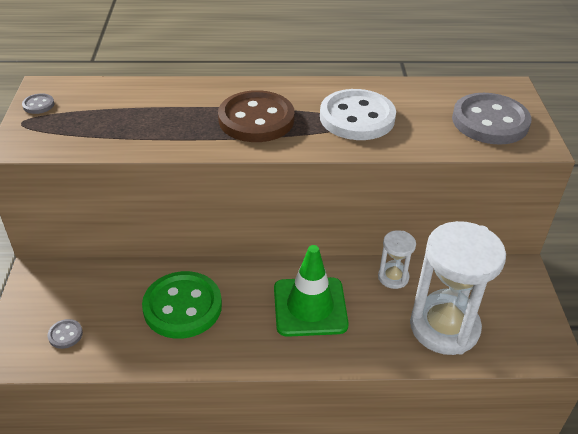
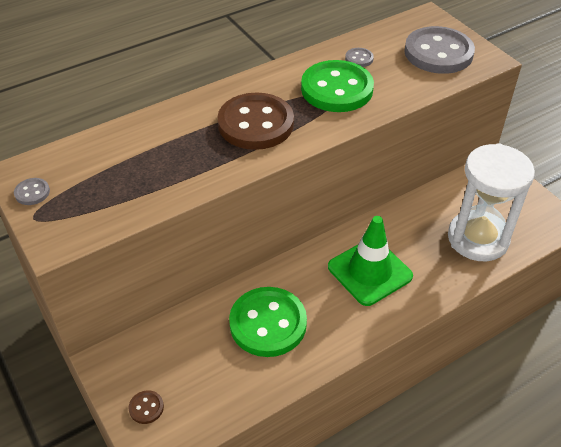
camera: 30 degrees left, 5 degrees up
(32, 324) = (146, 408): none -> brown button
(65, 335) = (187, 401): grey button -> grey button (359, 58)
(357, 117) = (337, 89): white button -> green button
(393, 277) = (411, 216): white hourglass -> none

